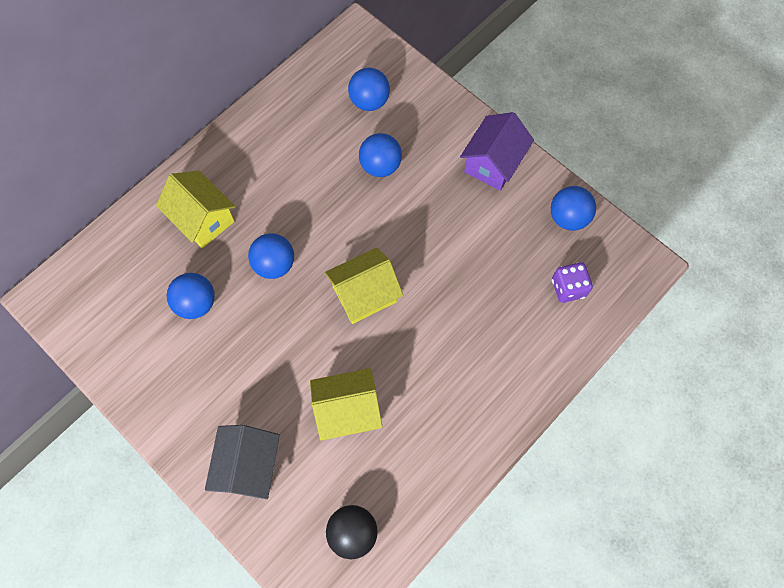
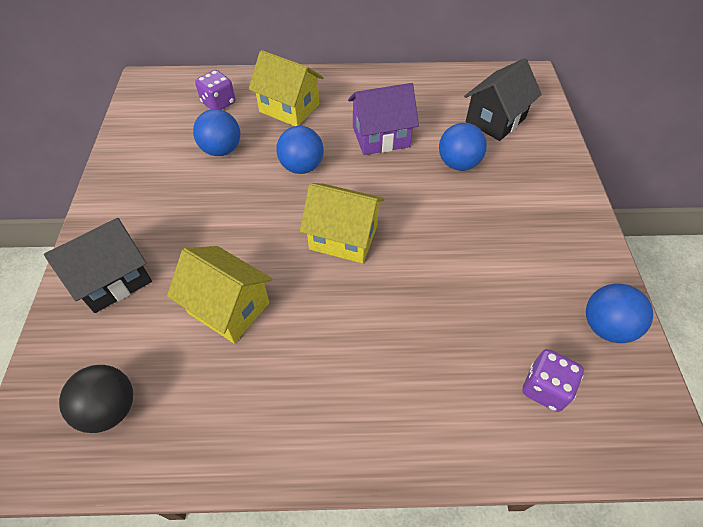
camera: 45 degrees right, 15 degrees down
(138, 264) = (218, 103): none -> purple dice
(203, 219) = (289, 108): yellow house -> yellow house turned 60 degrees counterclockwise
(369, 101) = (495, 120): blue ball -> black house
(493, 163) = (565, 229): purple house -> purple house (381, 137)

